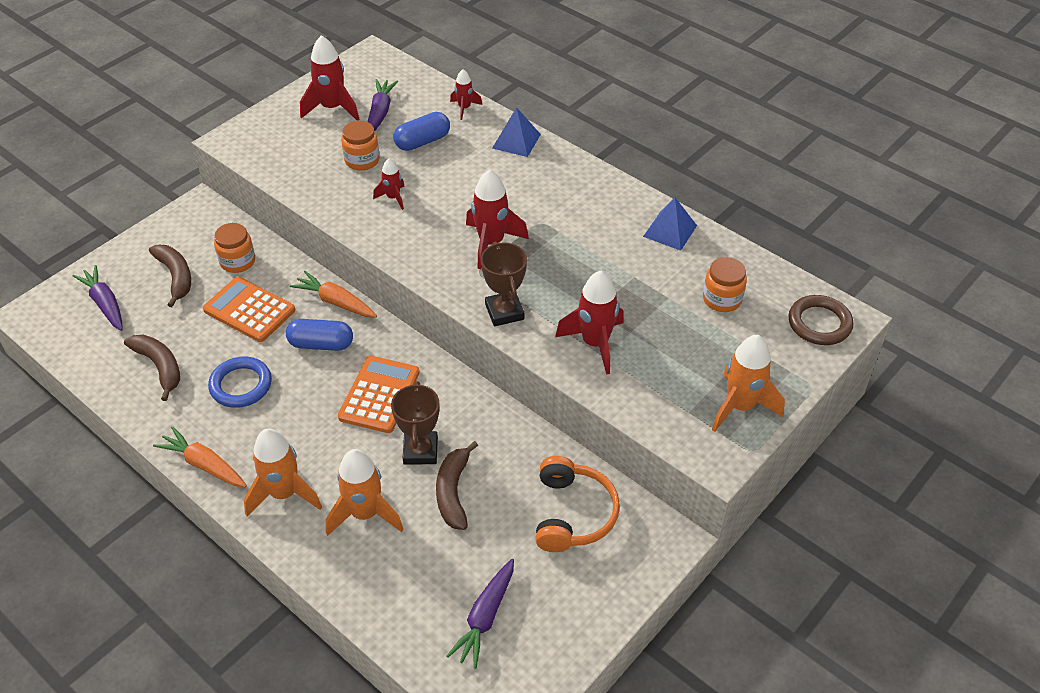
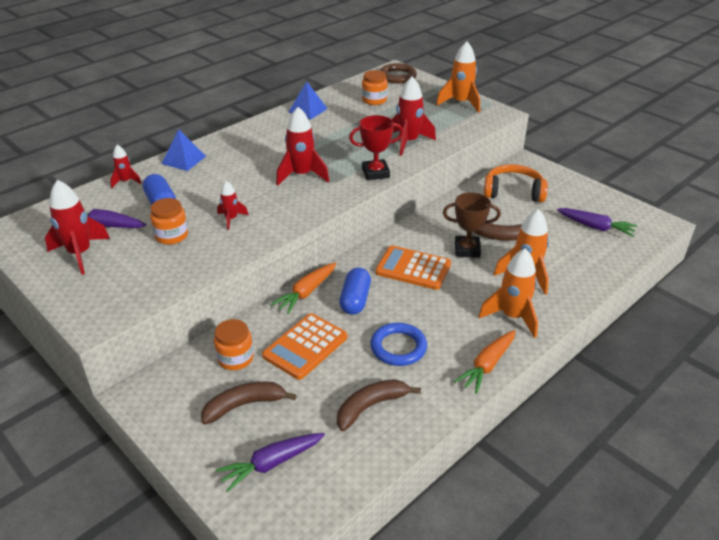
camera: 85 degrees left, 10 degrees down
(504, 312) = (375, 173): brown trophy -> red trophy

